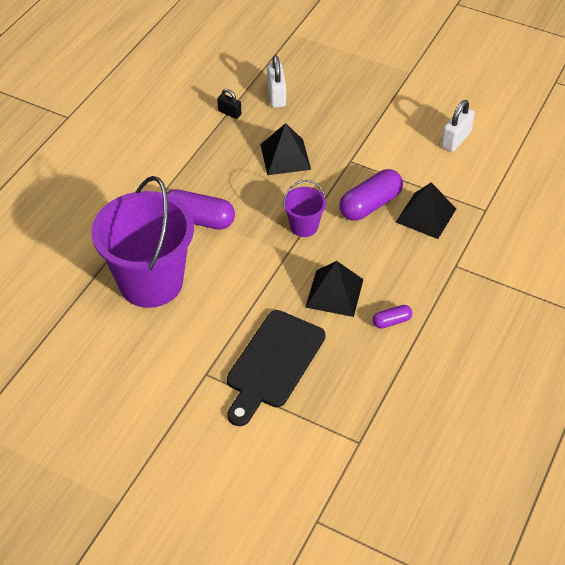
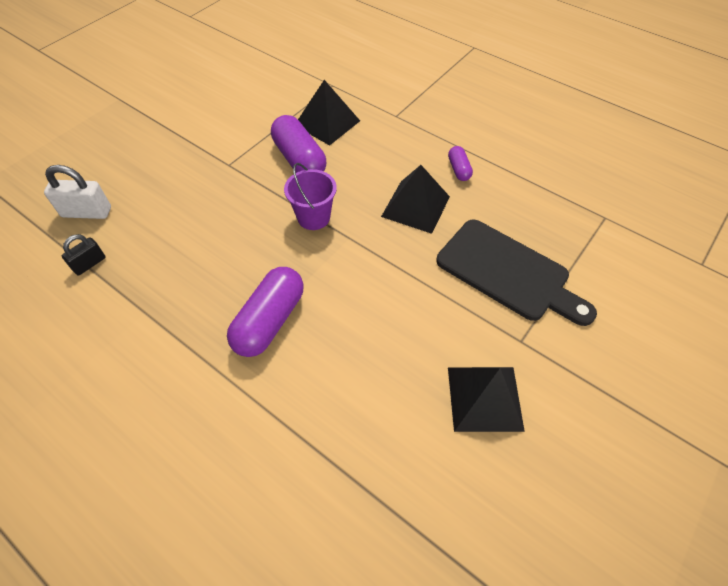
camera: 80 degrees left, 5 degrees up
(151, 282) = (366, 389): purple bucket -> none
(285, 157) = (196, 218): black pyramid -> black pyramid (485, 398)
(455, 140) = (234, 86): white padlock -> none

